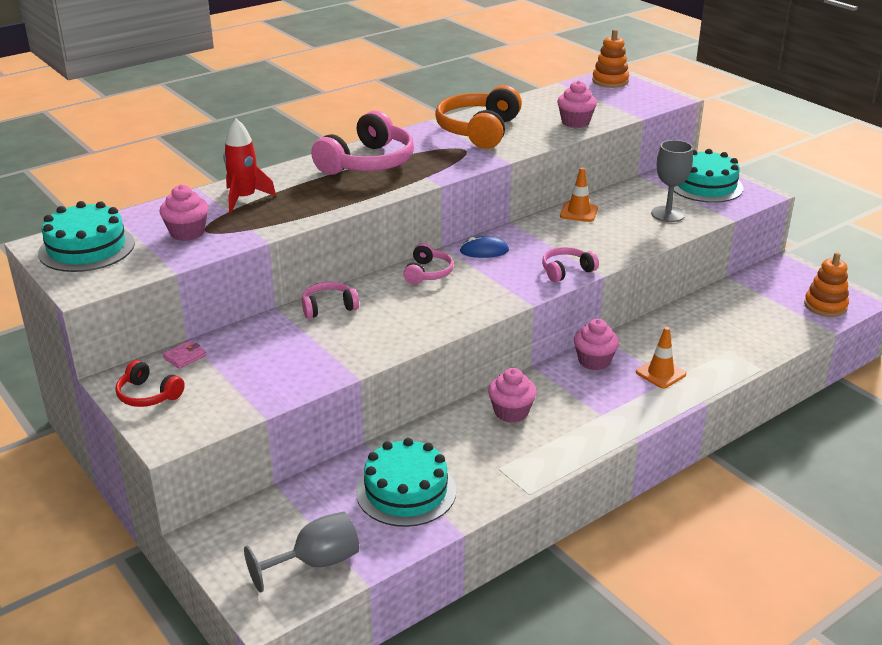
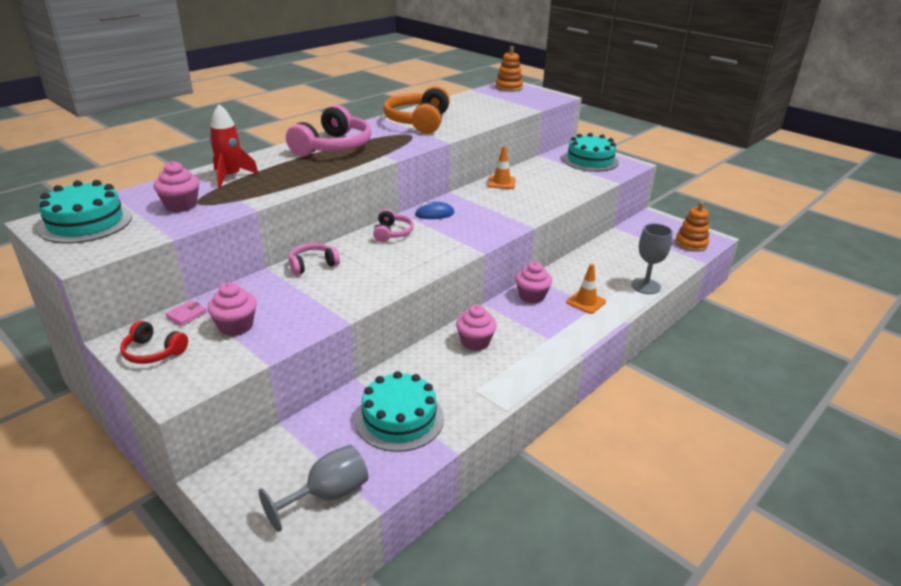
camera: 10 degrees left, 0 degrees up
(566, 271) = (504, 225): pink headphones -> none
(575, 122) = (491, 114): pink cupcake -> pink cupcake (236, 326)
(668, 214) = (569, 181): grey goblet -> grey goblet (645, 286)

